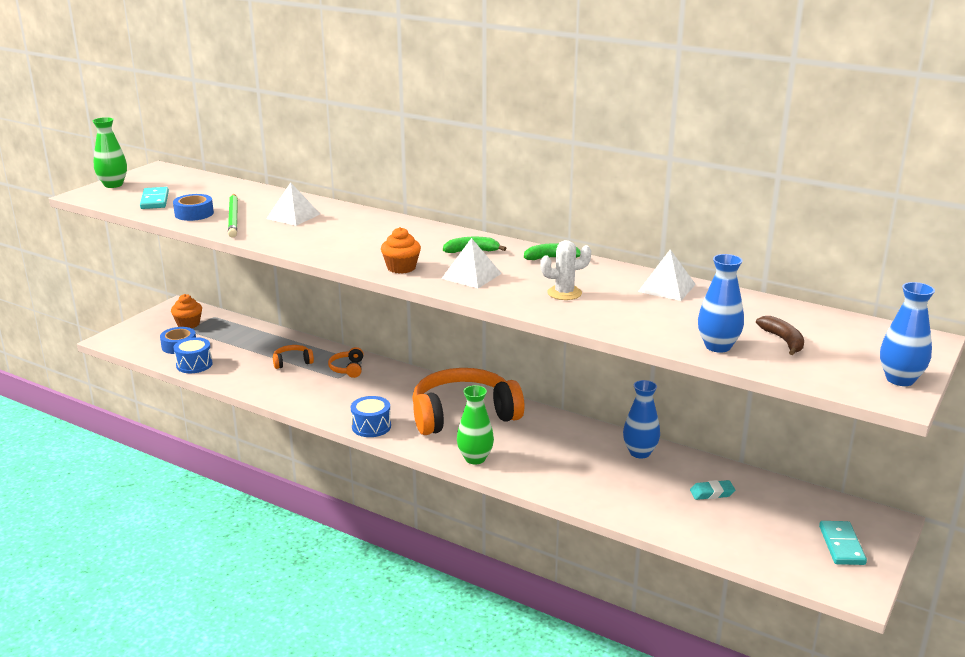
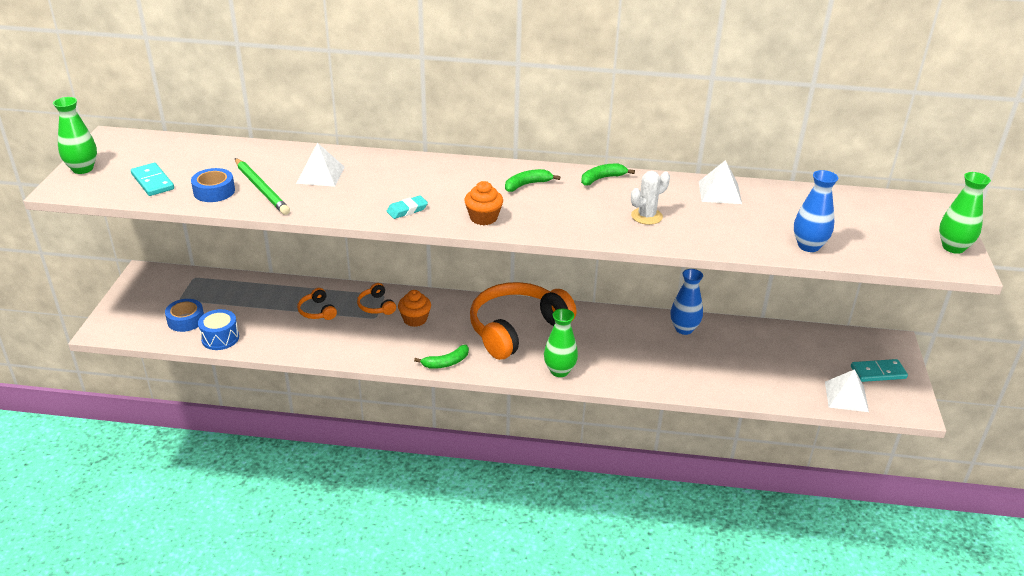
camera: 25 degrees left, 10 degrees up
(188, 324) = (174, 292): orange cupcake -> orange cupcake (415, 319)
(292, 362) = (317, 311): orange headphones -> orange headphones turned 75 degrees counterclockwise
(371, 426) = (446, 362): blue drum -> green banana
(471, 276) = (553, 214): white pyramid -> white pyramid (846, 396)
(712, 493) = (761, 352): turquoise eraser -> turquoise eraser (407, 210)
(783, 341) = (848, 228): brown banana -> none
(841, 545) = (878, 372): turquoise domino -> turquoise domino turned 75 degrees counterclockwise
(900, 379) = (953, 247): blue vase -> green vase

